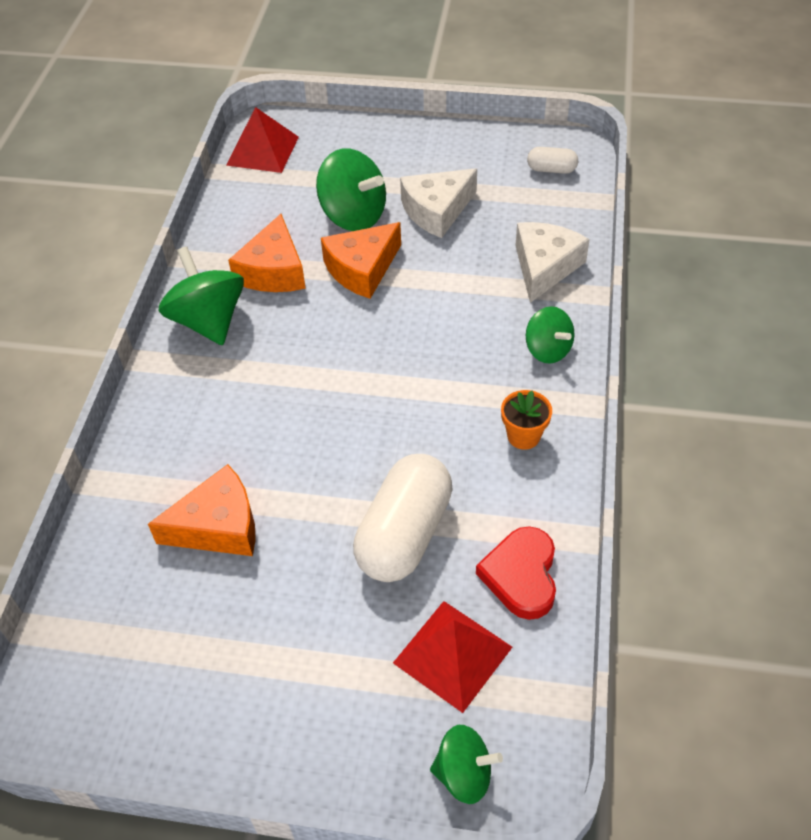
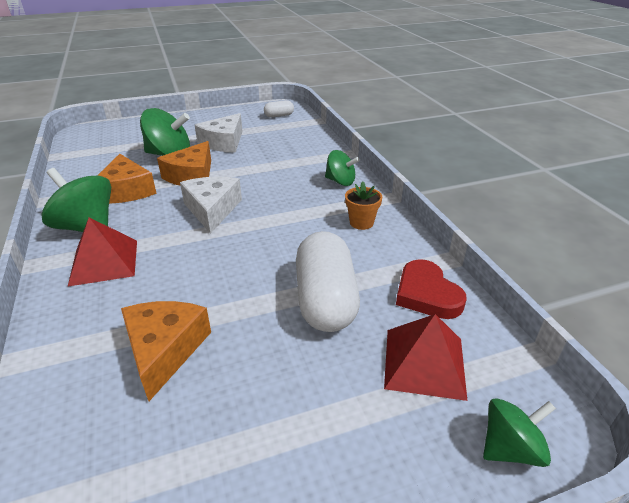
camera: 30 degrees left, 15 degrees down
(218, 526) = (165, 350): orange cheese -> orange cheese turned 45 degrees counterclockwise
(263, 151) = (86, 141): red pyramid -> red pyramid (104, 262)
(544, 267) = (308, 150): white cheese -> white cheese (212, 210)

